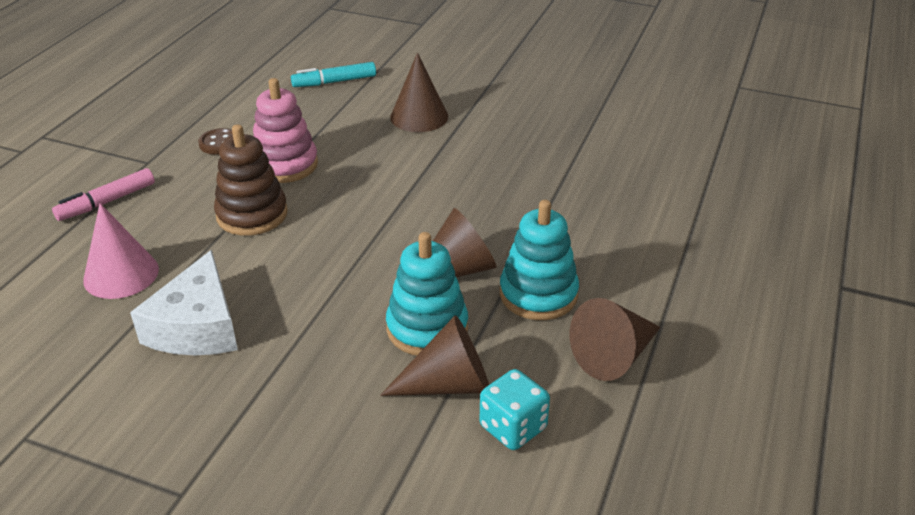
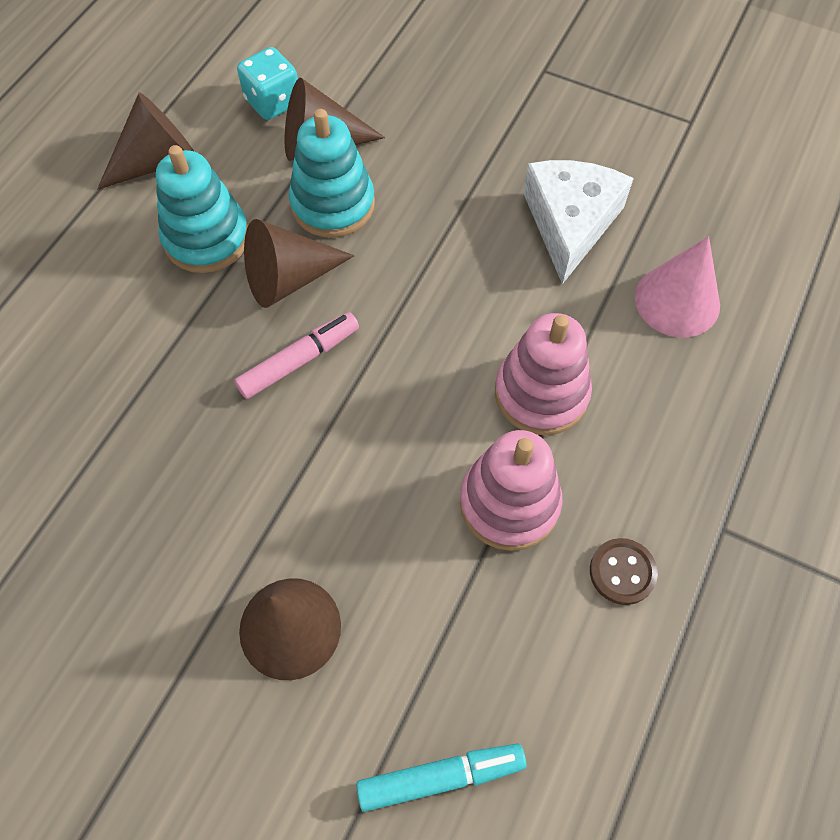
camera: 175 degrees left, 25 degrees up
(106, 202) = (747, 435): pink marker -> pink marker (299, 361)
(252, 214) = (541, 393): brown stacking toy -> pink stacking toy

